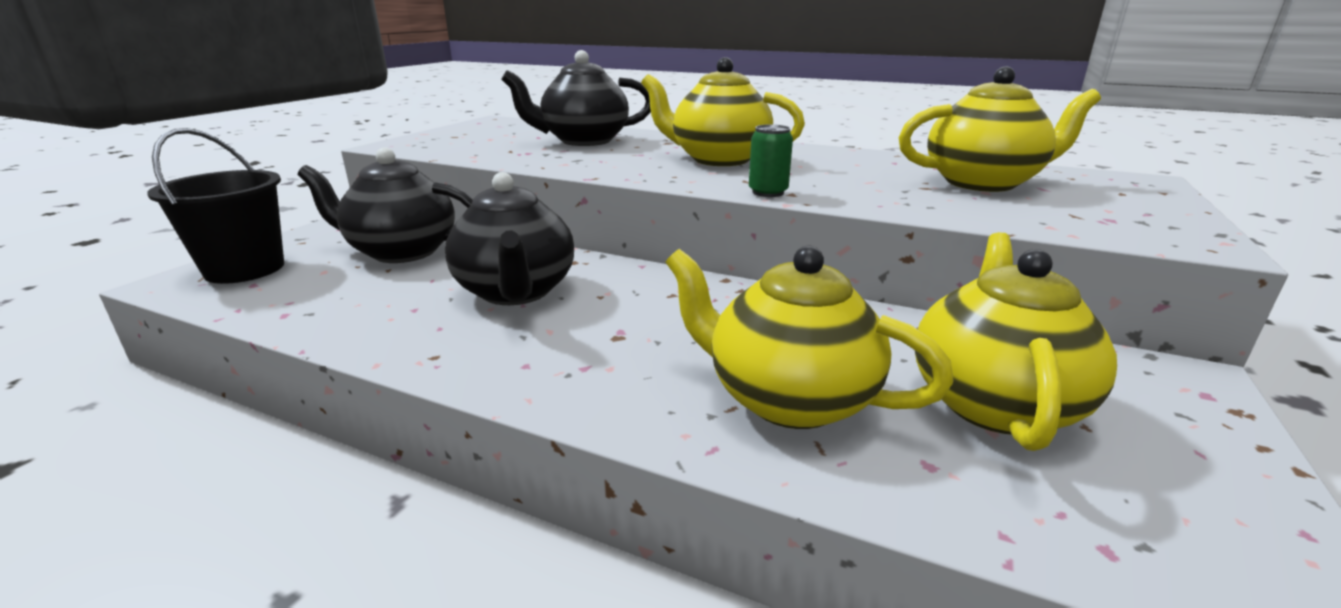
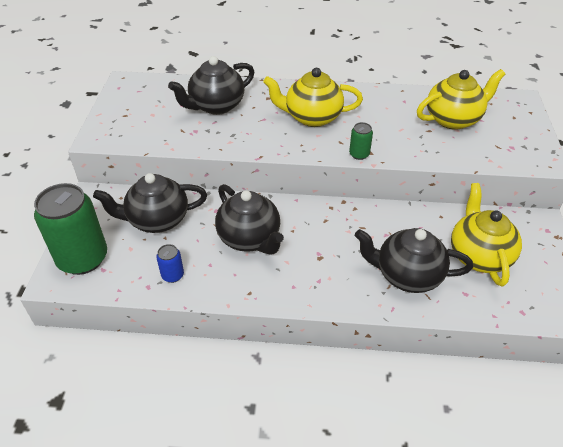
camera: 20 degrees left, 20 degrees up
(245, 269) = (83, 258): black bucket -> green can
(339, 309) = (172, 275): none -> blue can
(788, 398) = (407, 275): yellow teapot -> black teapot

